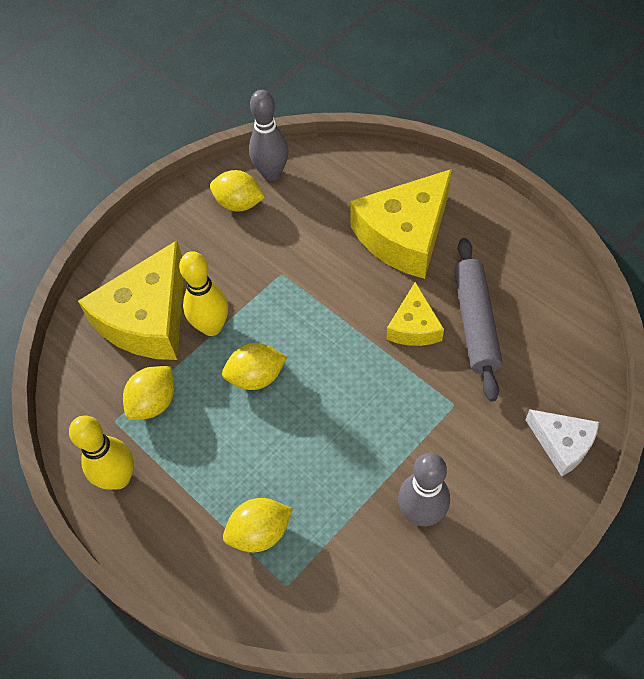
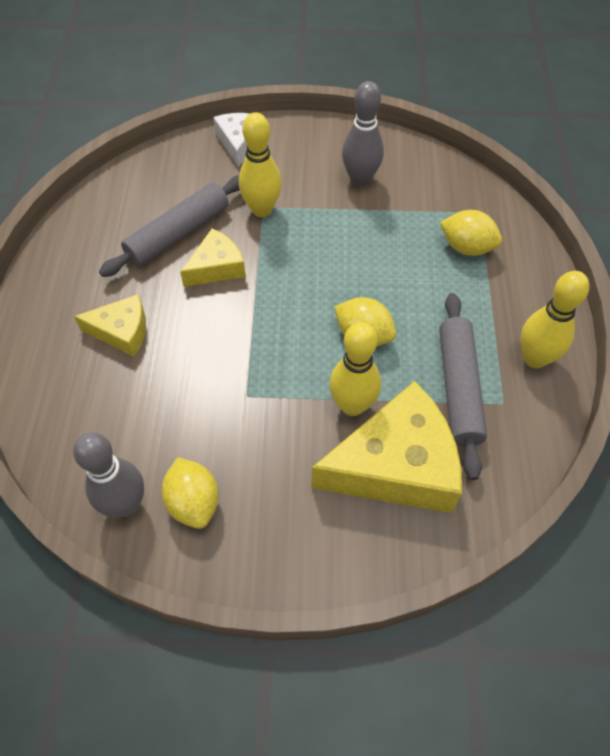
camera: 135 degrees left, 0 degrees up
(154, 403) = (459, 388): yellow lemon -> grey rolling pin
(404, 235) = (122, 331): yellow cheese -> yellow cheese, size x0.53
(451, 401) = (262, 209): none -> yellow bowling pin

